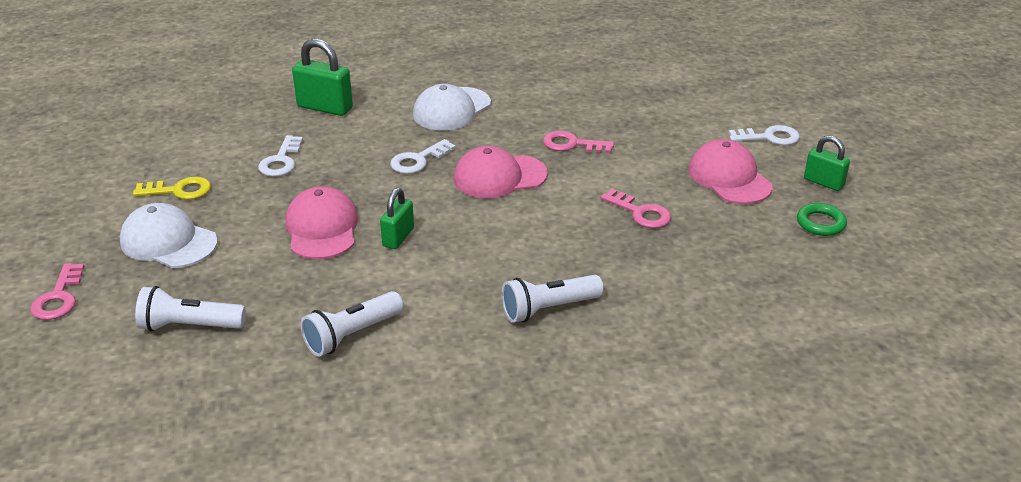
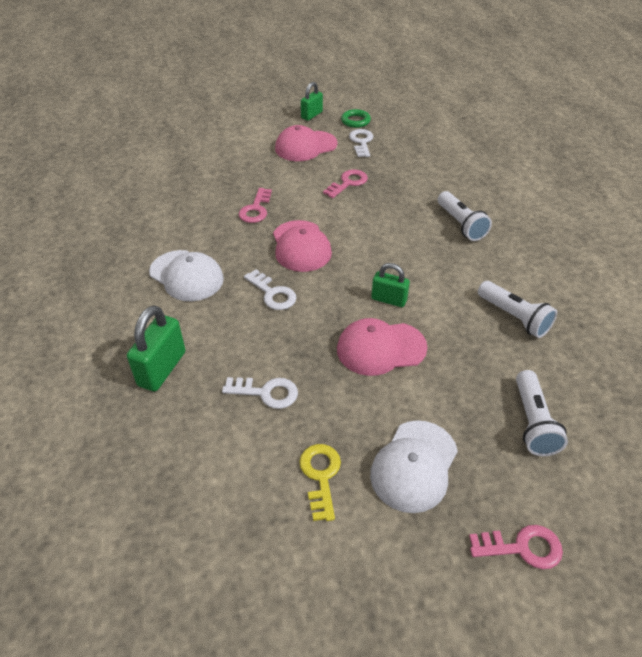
camera: 90 degrees left, 10 degrees up
(769, 137) = (256, 127): white key -> white key (361, 142)

